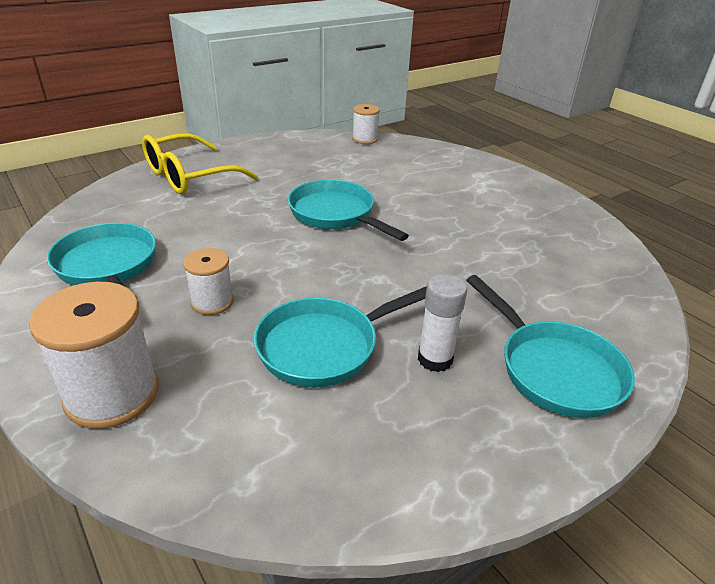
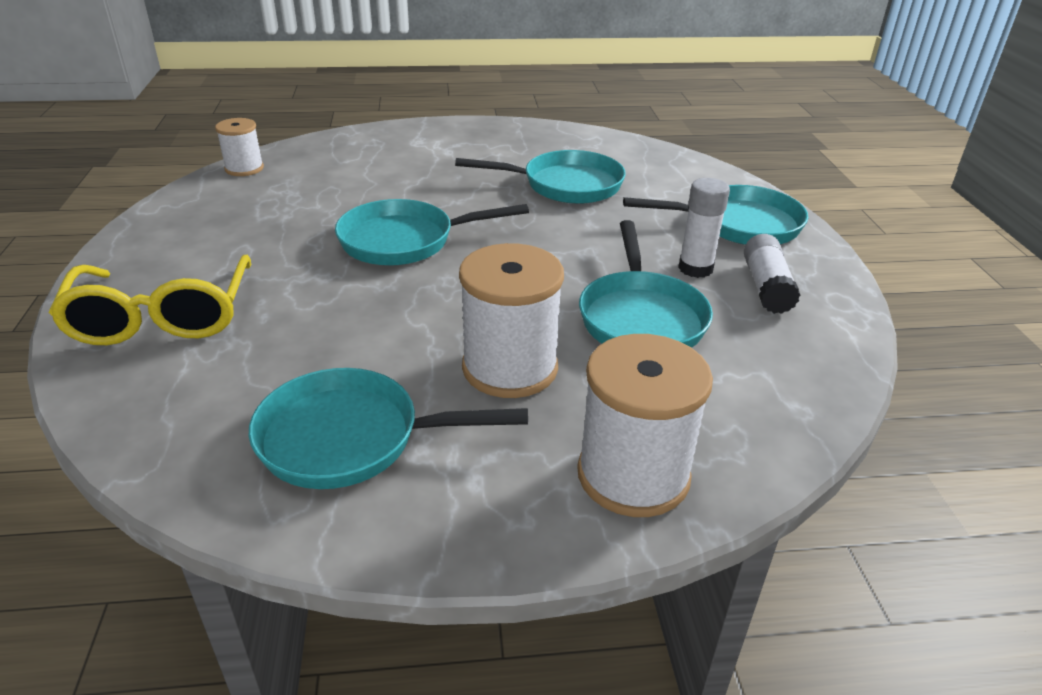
camera: 60 degrees left, 0 degrees up
(212, 302) = (510, 368): white spool -> white spool, size x1.74
(447, 416) = (766, 287): none -> white glue stick
(498, 252) = (565, 185): none -> turquoise pan

